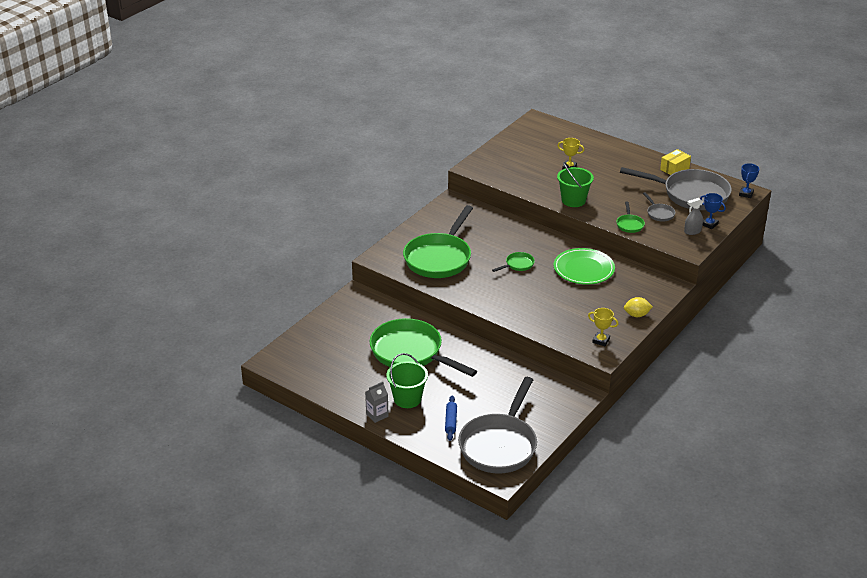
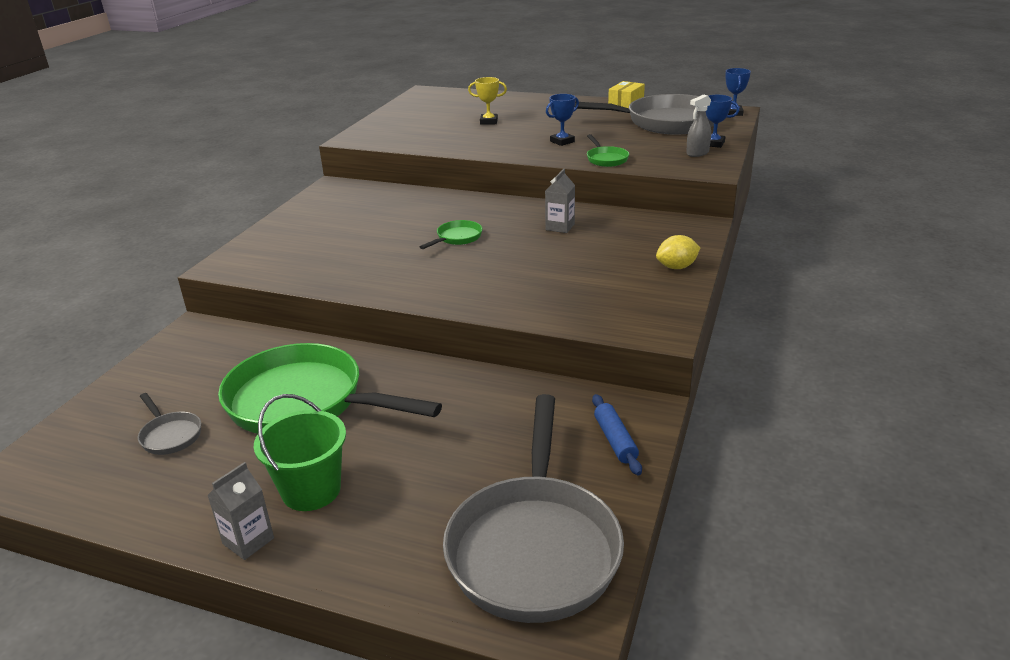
camera: 15 degrees left, 5 degrees down
(439, 258) = (328, 250): green pan -> none
(451, 421) = (414, 518): blue rolling pin -> blue rolling pin (615, 440)
(573, 200) = (512, 148): green bucket -> none
(583, 269) = (560, 227): green plate -> grey carton
(601, 340) = (644, 311): yellow trophy -> none
(610, 200) = (562, 141): none -> blue trophy
(659, 213) = (638, 144): grey pan -> grey pan (170, 435)

